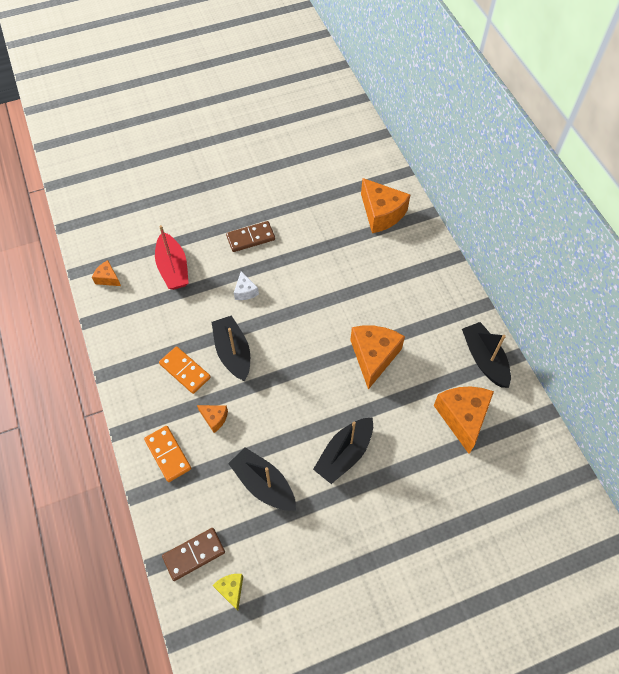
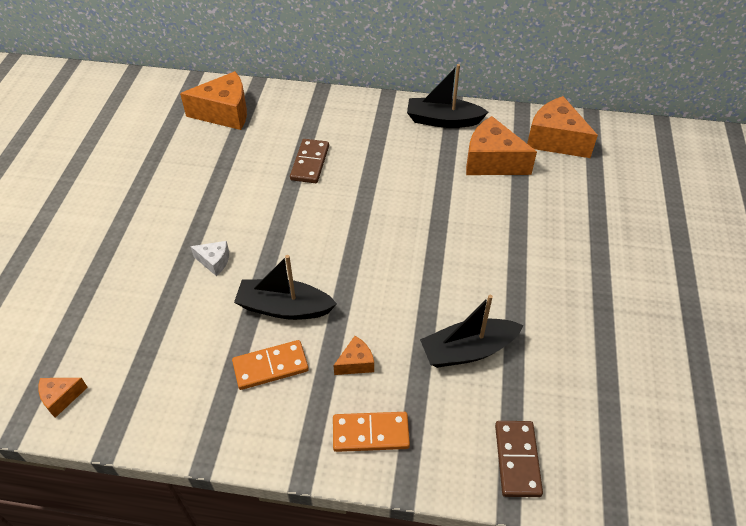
camera: 60 degrees left, 10 degrees down
(173, 268) = (116, 318): red boat -> none
(231, 590) = (579, 438): yellow cheese -> none
(250, 238) = (149, 226): brown domino -> brown domino (310, 163)
(344, 454) = (475, 264): black boat -> none
(373, 357) = (382, 192): orange cheese -> orange cheese (555, 140)

